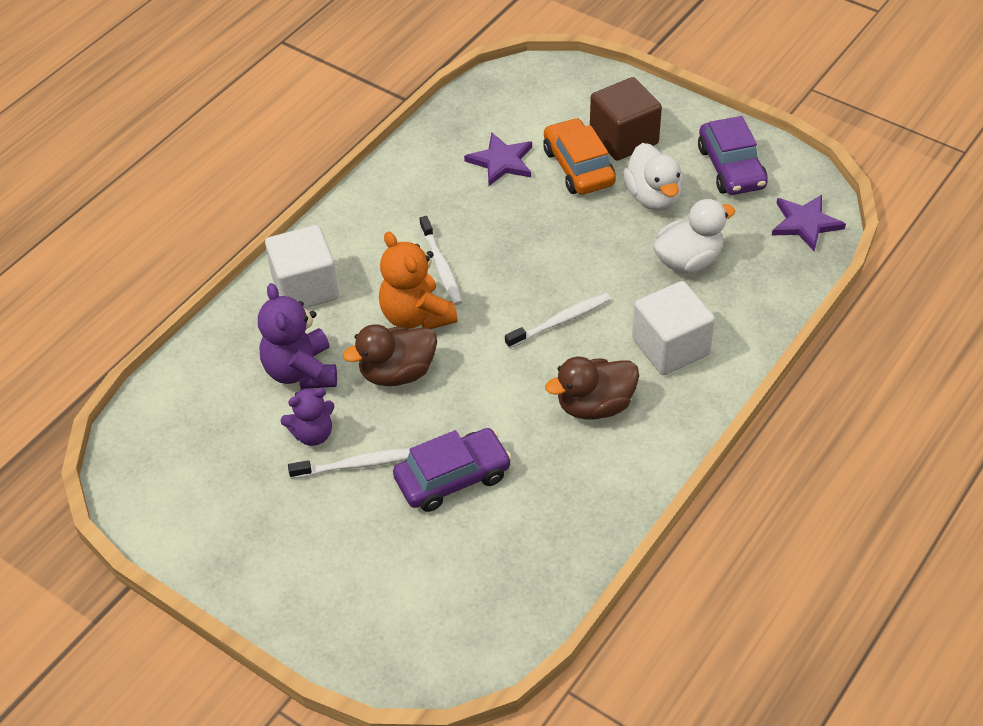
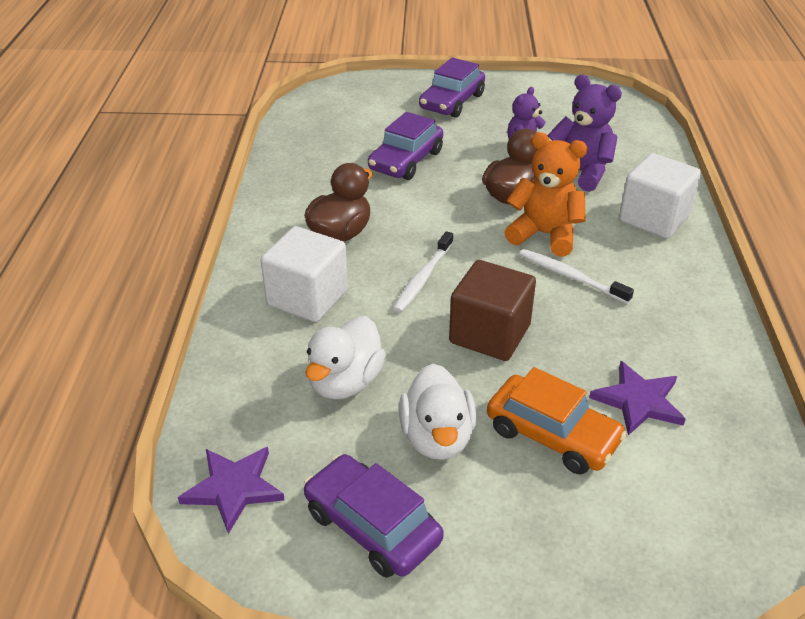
camera: 145 degrees right, 10 degrees down
(308, 559) = (452, 102): none -> purple car
(356, 465) = (477, 145): white toothbrush -> none
(623, 138) = (538, 502): brown cube -> brown cube (490, 334)
(653, 197) = (437, 437): white duck -> white duck turned 135 degrees counterclockwise

